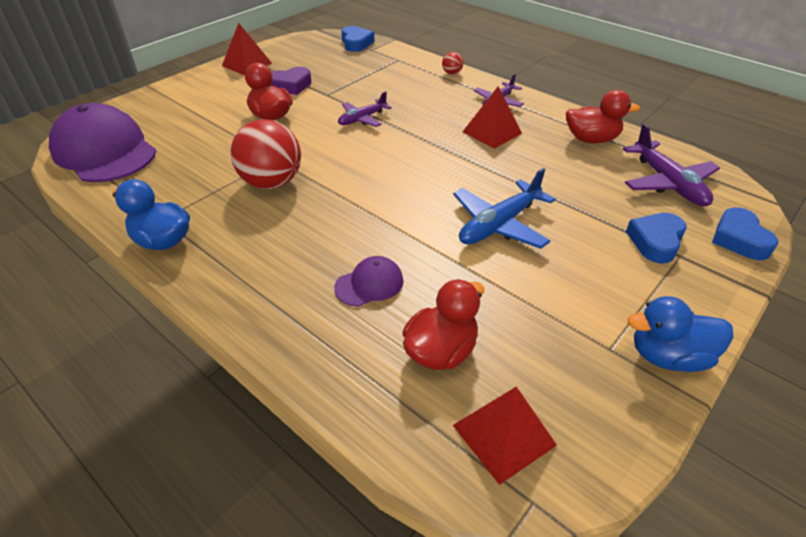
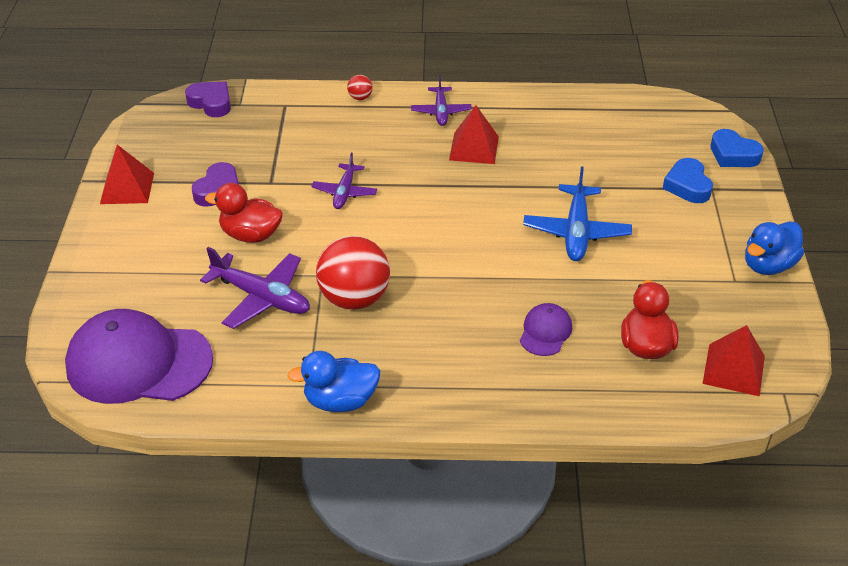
camera: 40 degrees left, 0 degrees up
(356, 43) = (211, 103): blue heart -> purple heart
(591, 139) = (557, 115): red duck -> none
(668, 183) = (650, 130): purple plane -> purple plane (262, 297)

